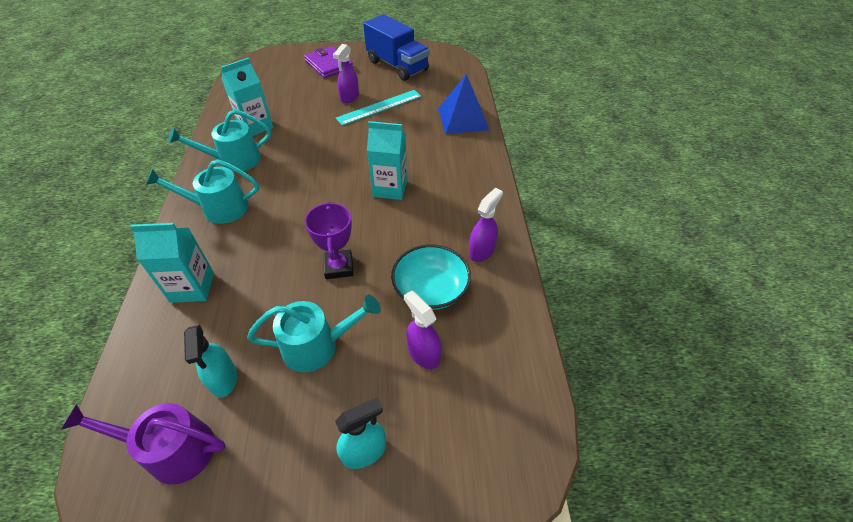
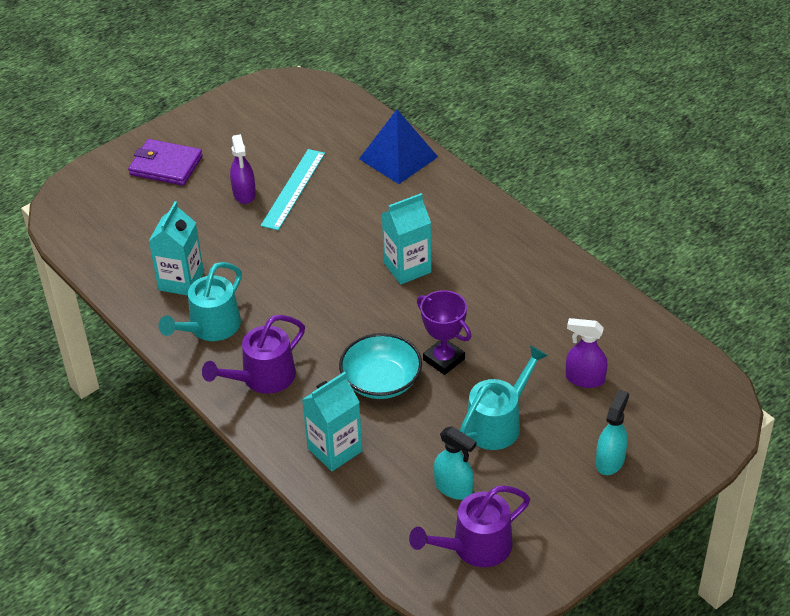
camera: 35 degrees left, 5 degrees down
(219, 208) = (263, 378): turquoise watering can -> purple watering can
(397, 66) = (252, 127): blue truck -> none
(430, 289) = (540, 331): turquoise bowl -> turquoise bowl (381, 381)
(481, 251) = (549, 277): purple spray bottle -> none

